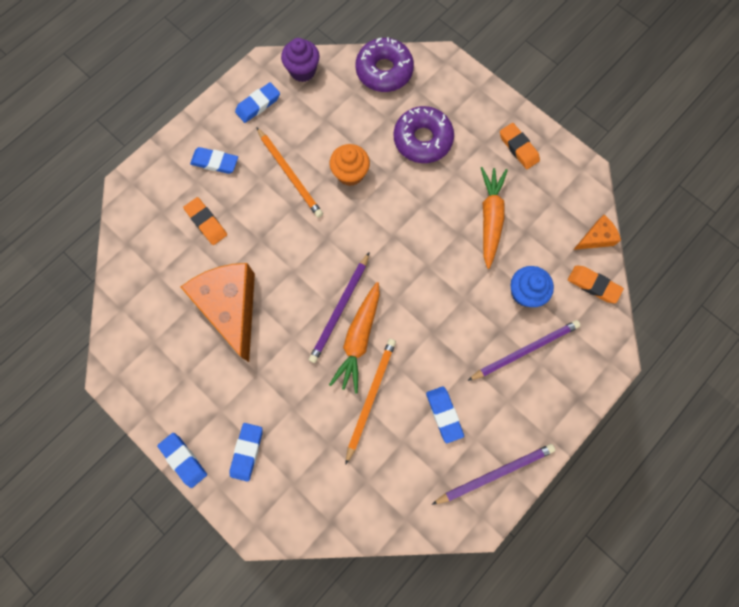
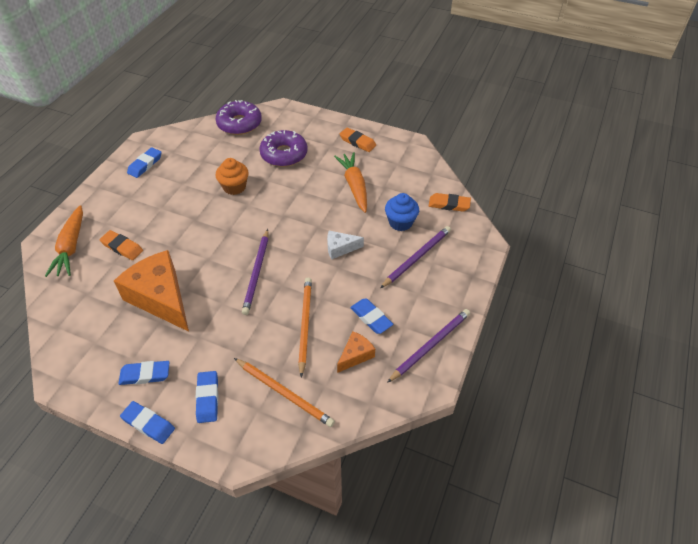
camera: 20 degrees left, 25 degrees down
(215, 162) = (119, 207): blue eraser -> blue eraser (145, 374)
(290, 174) = (185, 199): orange pencil -> orange pencil (284, 393)
(302, 71) = (175, 137): purple cupcake -> none
(358, 339) = (280, 288): orange carrot -> orange carrot (71, 247)
(442, 306) = (340, 248): none -> white cheese
(595, 238) = (437, 177): orange cheese -> orange cheese (355, 355)

